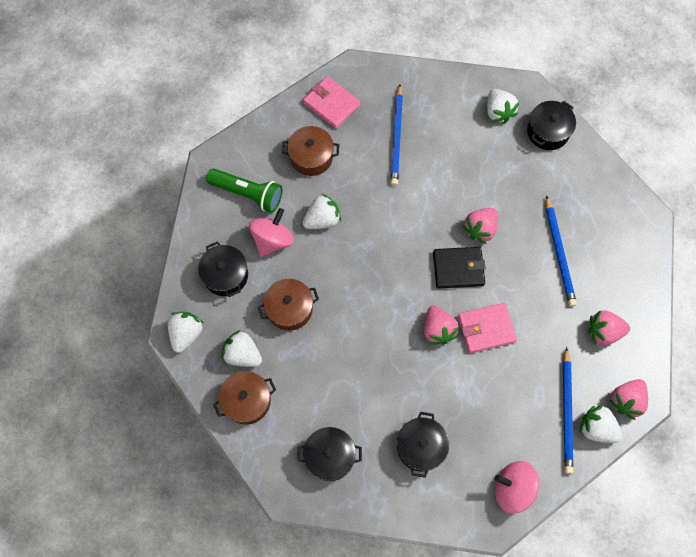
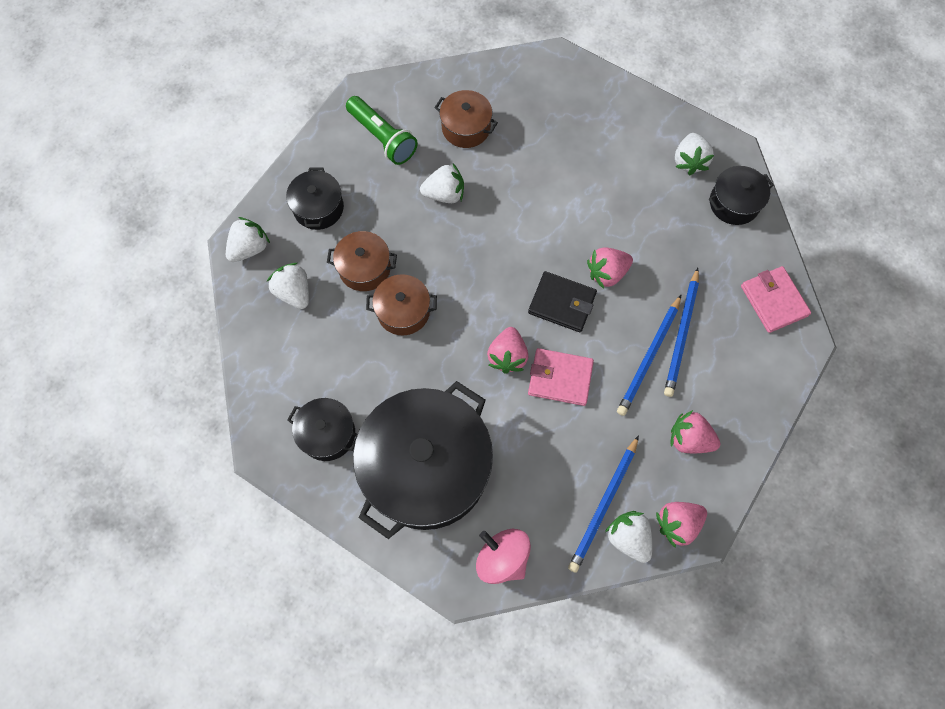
camera: 25 degrees right, 0 degrees up
(247, 401) = (274, 340): brown pot -> brown pot (403, 311)
(272, 240) = (383, 193): pink spinning top -> none
(331, 104) = (514, 84): pink wallet -> pink wallet (773, 301)
(397, 137) = (565, 143): blue pencil -> blue pencil (649, 357)
(421, 447) = (426, 468): black pot -> black pot, size x2.16

